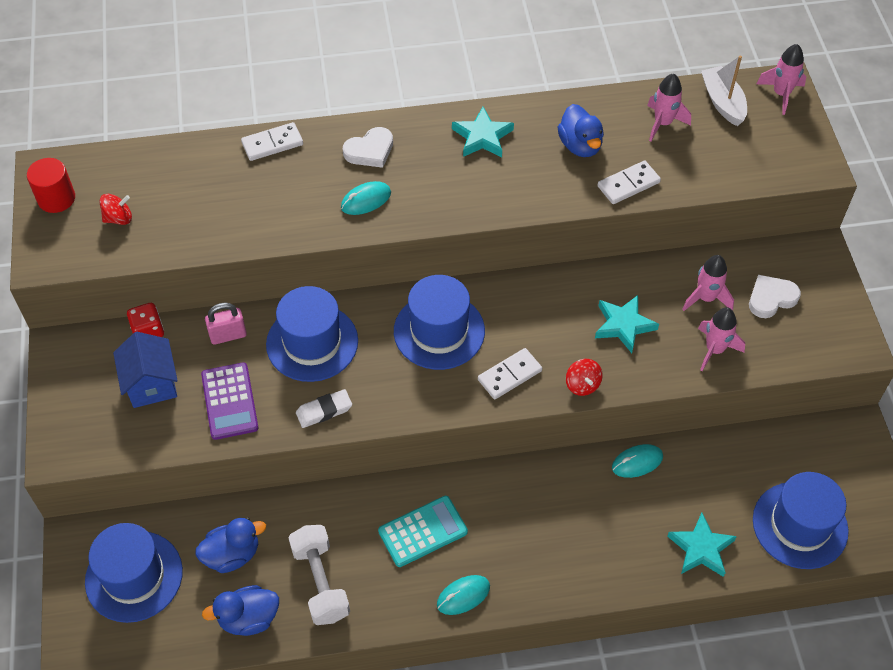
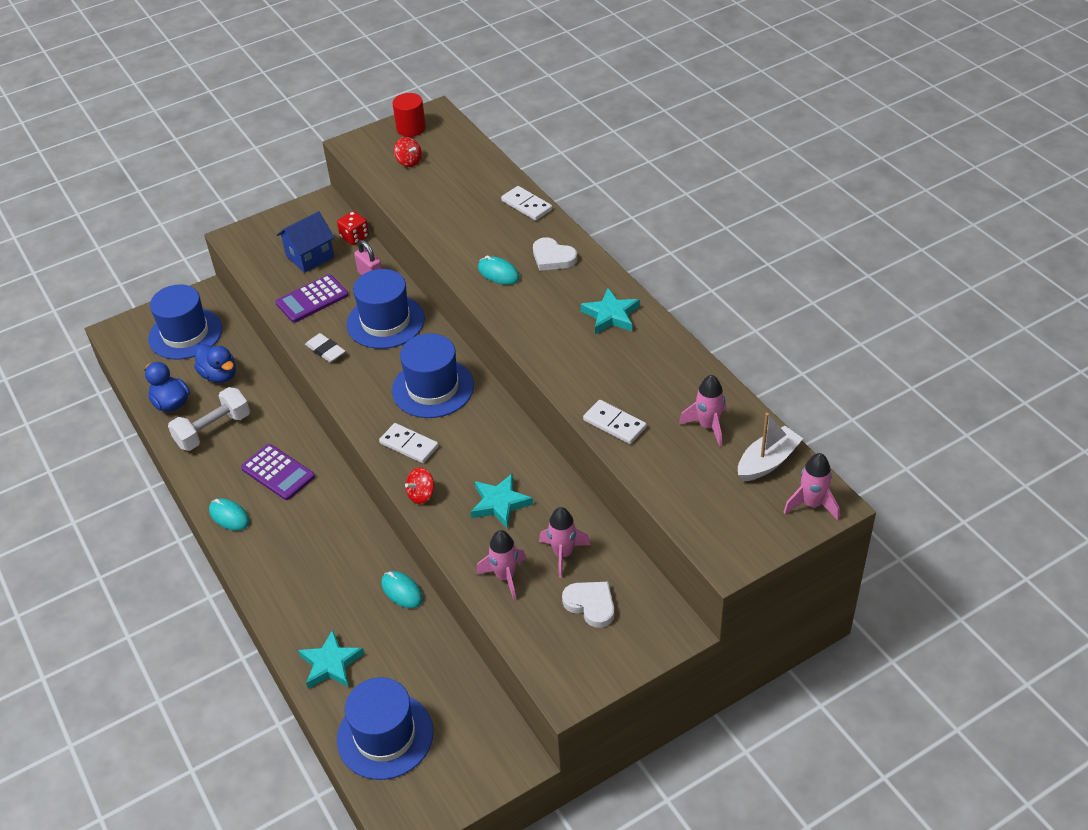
camera: 70 degrees right, 10 degrees down
(423, 532) = (278, 473): turquoise calculator -> purple calculator
(580, 145) = (641, 378): blue duck -> none

